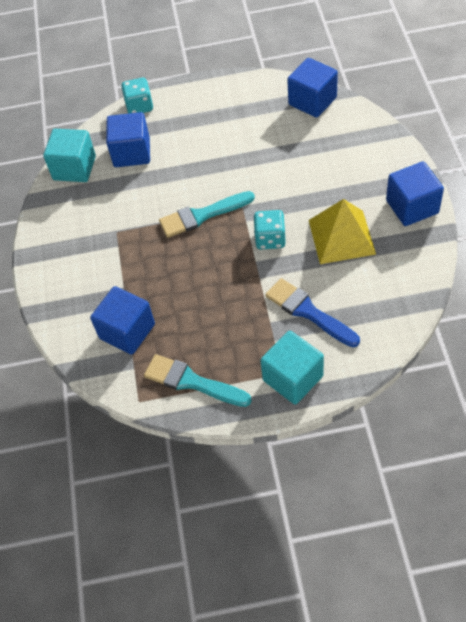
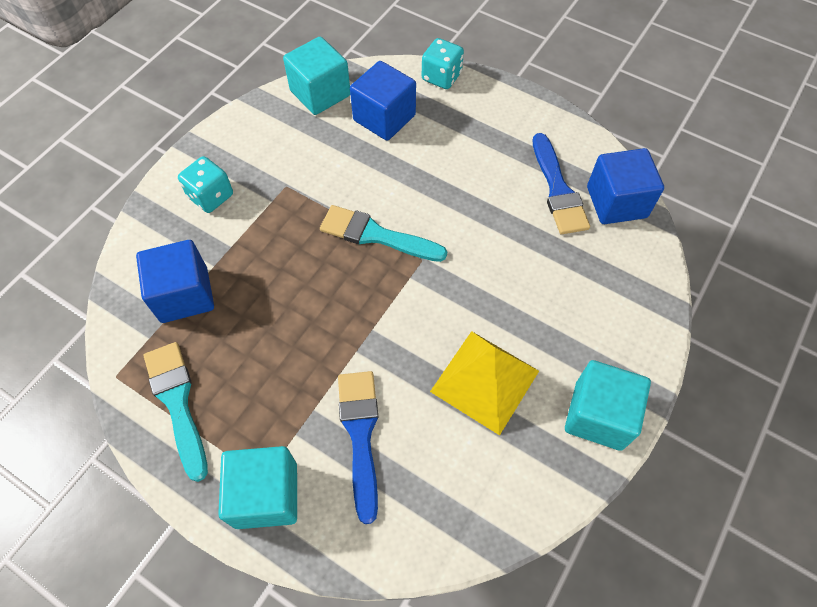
camera: 35 degrees right, 5 degrees up
(270, 239) = (411, 318): turquoise dice -> turquoise dice (211, 196)
(275, 118) = (558, 190): none -> blue brush
(412, 207) = (598, 415): blue cube -> turquoise cube

